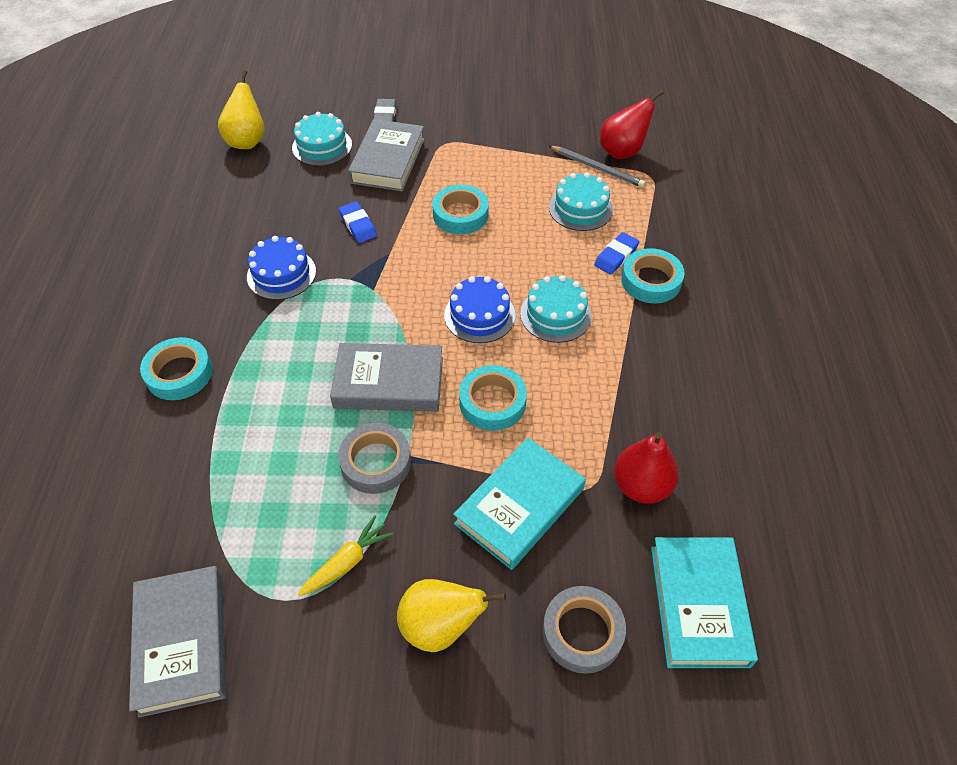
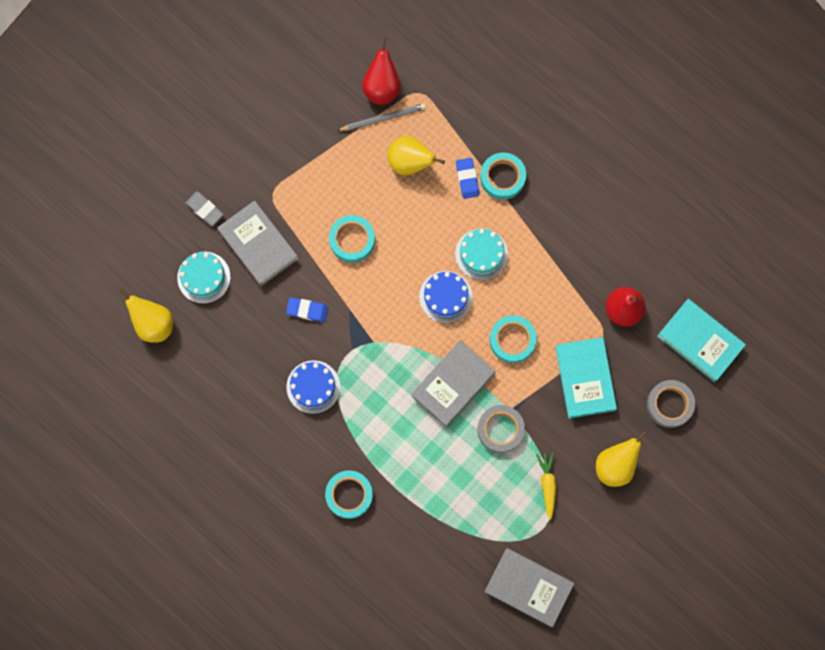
camera: 50 degrees left, 25 degrees up
(580, 208) = (410, 162): turquoise cake -> yellow pear

